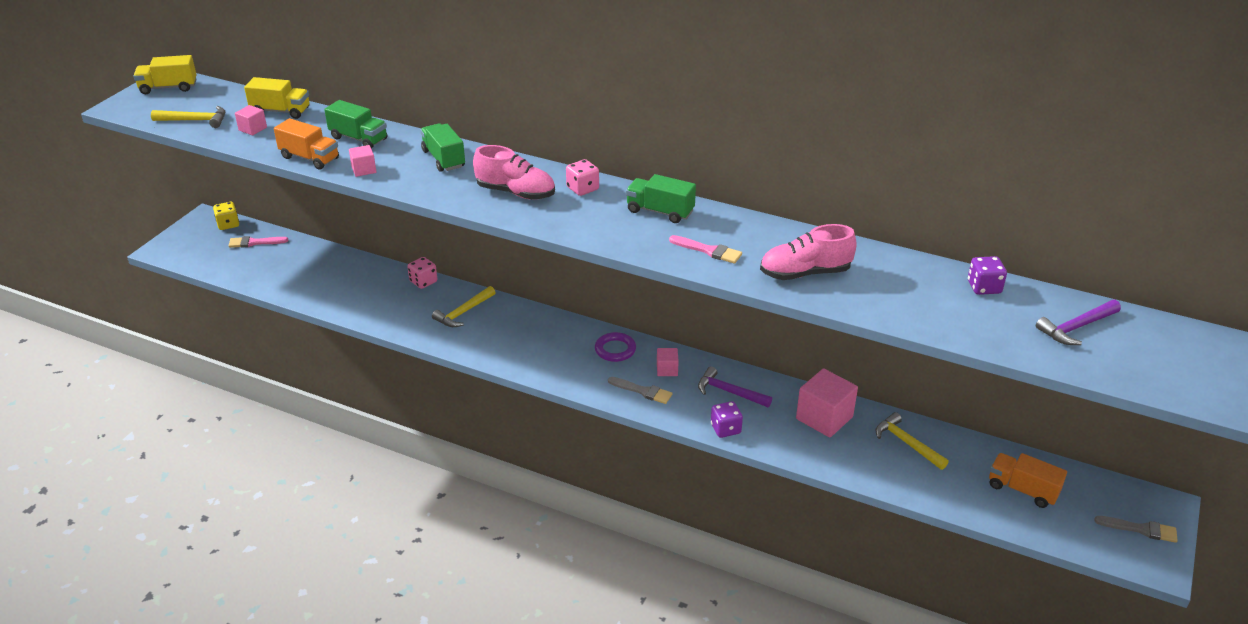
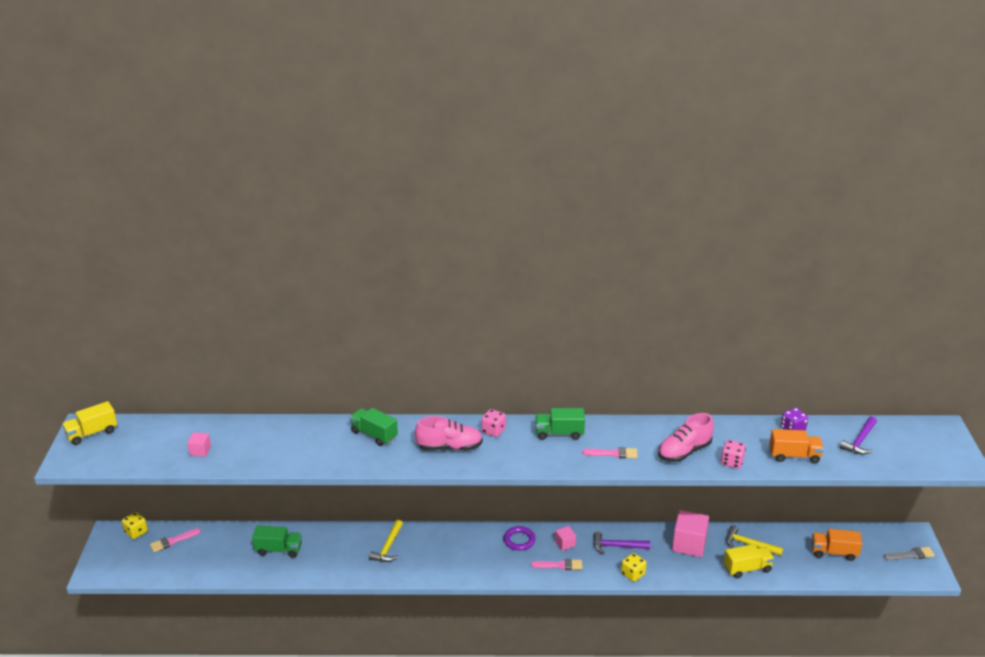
camera: 25 degrees left, 5 degrees down
(195, 120) = (144, 456): yellow hammer -> none
(281, 111) = (209, 429): yellow truck -> yellow truck (747, 569)
(309, 158) = (270, 463): orange truck -> orange truck (794, 456)
(358, 139) = (294, 436): green truck -> green truck (279, 550)
(364, 170) = (321, 461): pink cube -> none
(423, 282) = (338, 532): pink dice -> pink dice (732, 462)
(643, 391) = (560, 565): grey brush -> pink brush
(725, 429) = (633, 574): purple dice -> yellow dice

